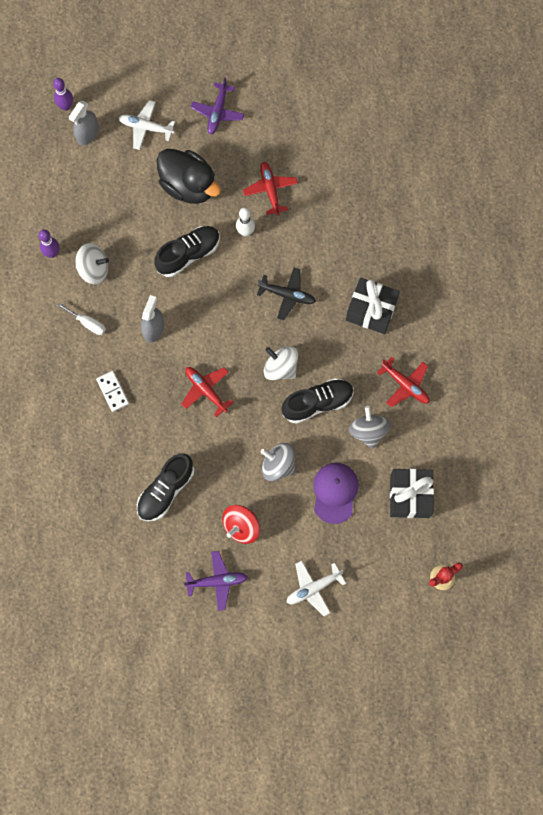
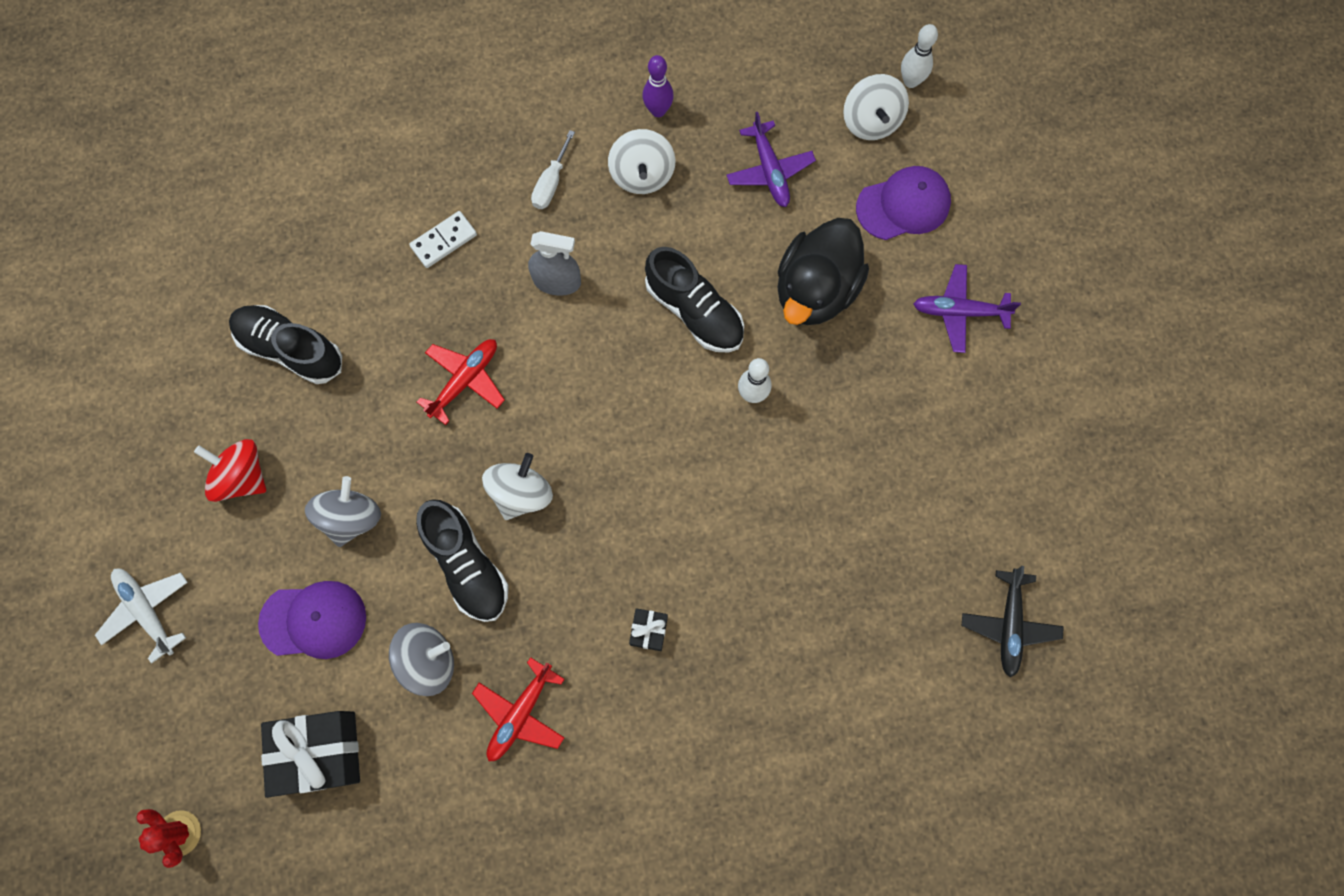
camera: 80 degrees right, 0 degrees up
(66, 106) = (911, 81): purple bowling pin -> white bowling pin
(87, 134) = (871, 121): grey spray bottle -> white spinning top
(146, 127) = (903, 205): white plane -> purple cap
(217, 581) = (149, 454): purple plane -> purple plane (769, 171)
(270, 190) = (837, 421): red plane -> none
(287, 295) = (652, 482): black plane -> black plane (1009, 625)
(371, 310) = (648, 631): black gift -> black gift, size x0.47

